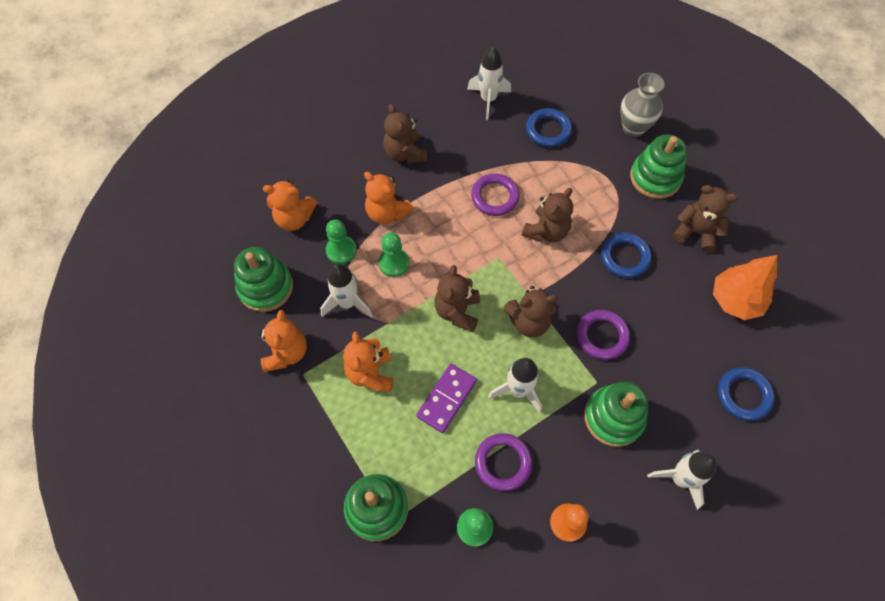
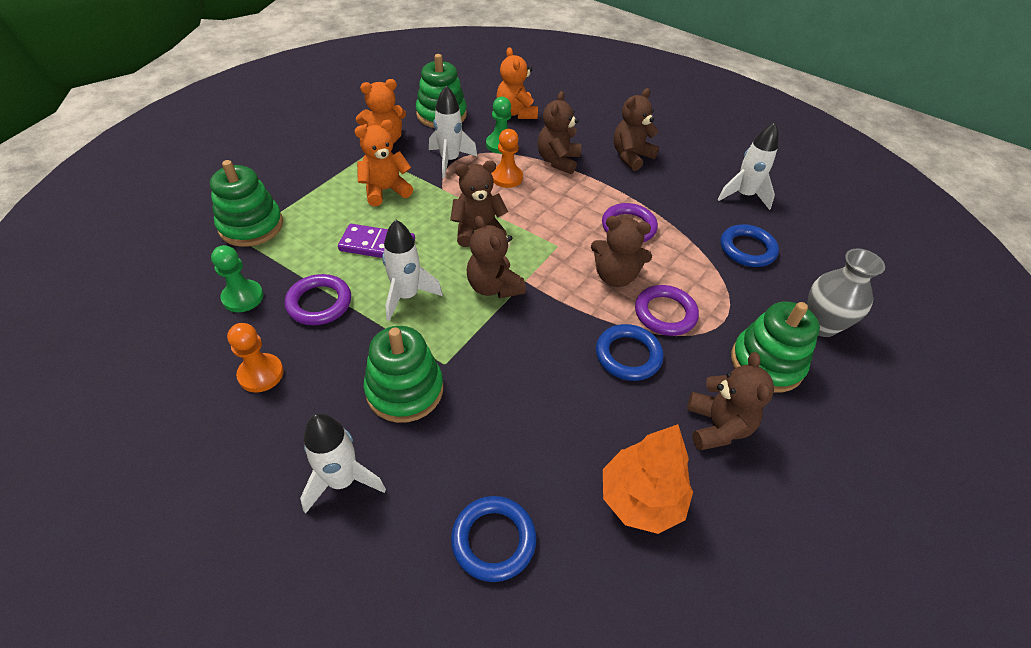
camera: 65 degrees right, 15 degrees down
(387, 213) = (558, 161): orange teddy bear -> brown teddy bear
(394, 263) = (507, 177): green pawn -> orange pawn
(602, 336) = (507, 356): purple ring -> purple ring (665, 313)

